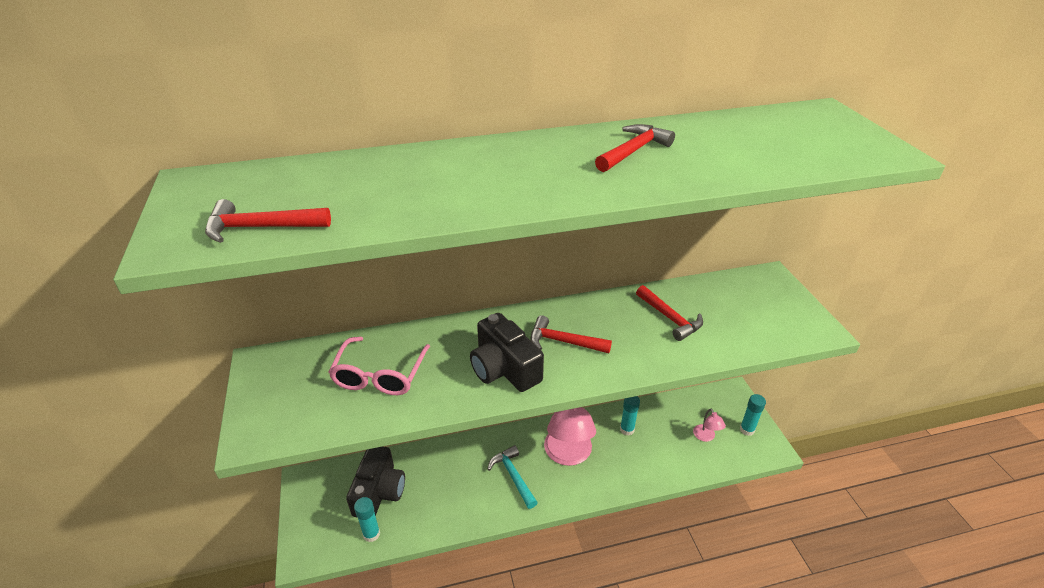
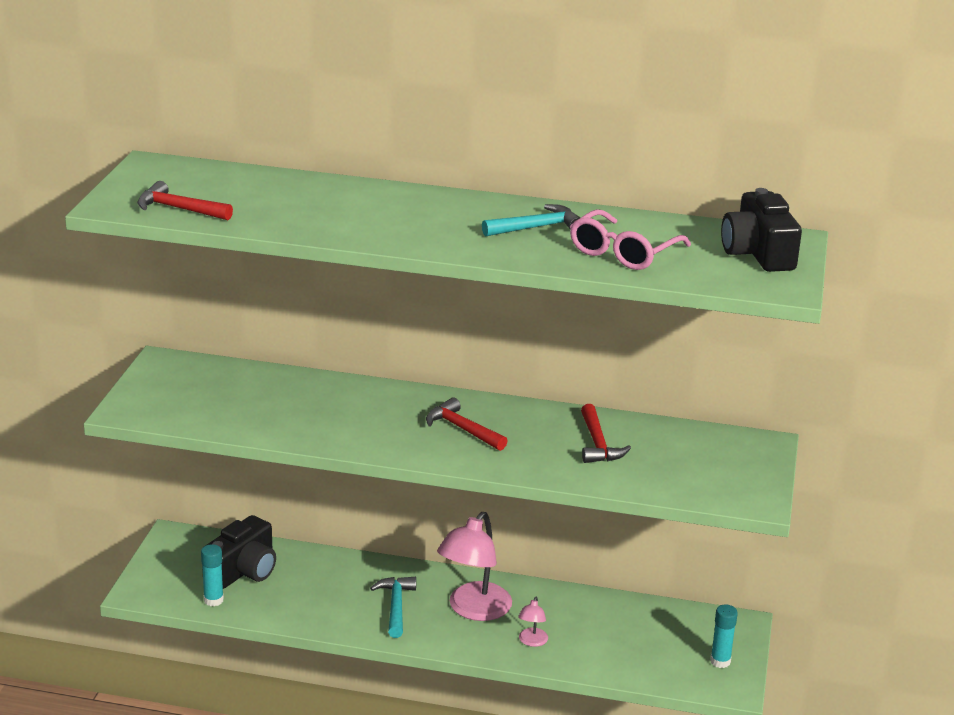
camera: 25 degrees right, 10 degrees down
(379, 375) = (262, 402): pink glasses -> pink glasses (623, 253)
(504, 368) = (383, 431): black camera -> black camera (758, 253)
(627, 429) = (566, 611): turquoise glue stick -> none
(633, 151) = (536, 227): red hammer -> turquoise hammer
(706, 437) = (659, 650): pink lamp -> pink lamp (532, 641)

